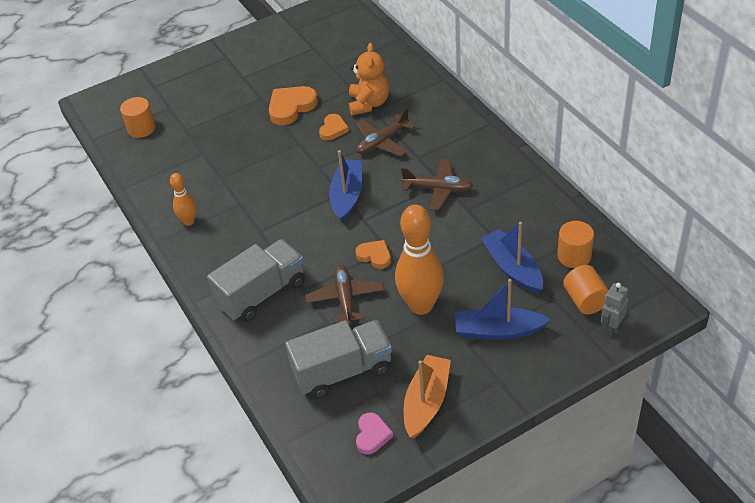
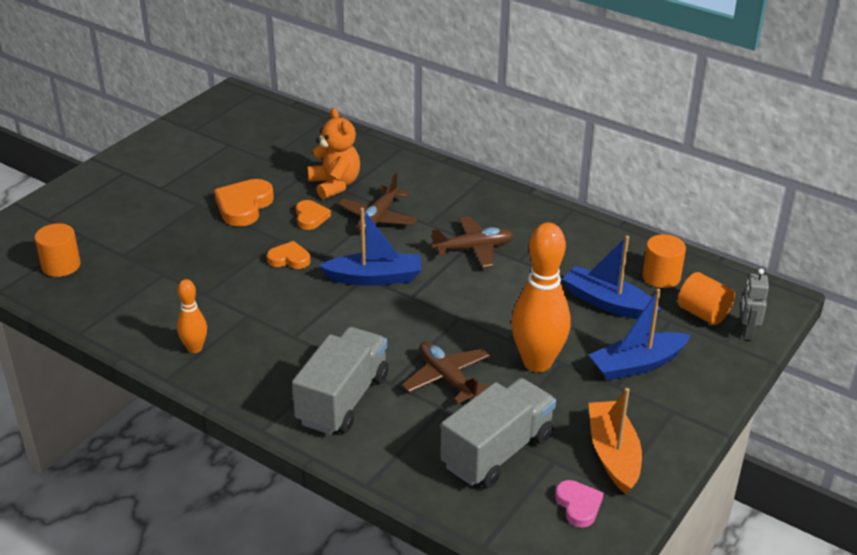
camera: 30 degrees left, 10 degrees down
(347, 196) = (375, 278): blue boat -> blue boat turned 105 degrees clockwise
(375, 256) = (450, 328): orange heart -> orange heart (289, 259)

